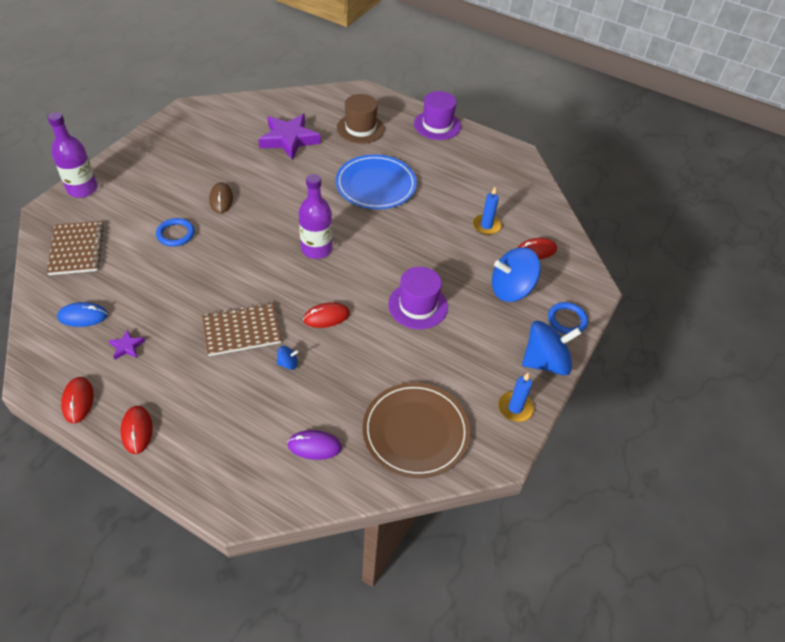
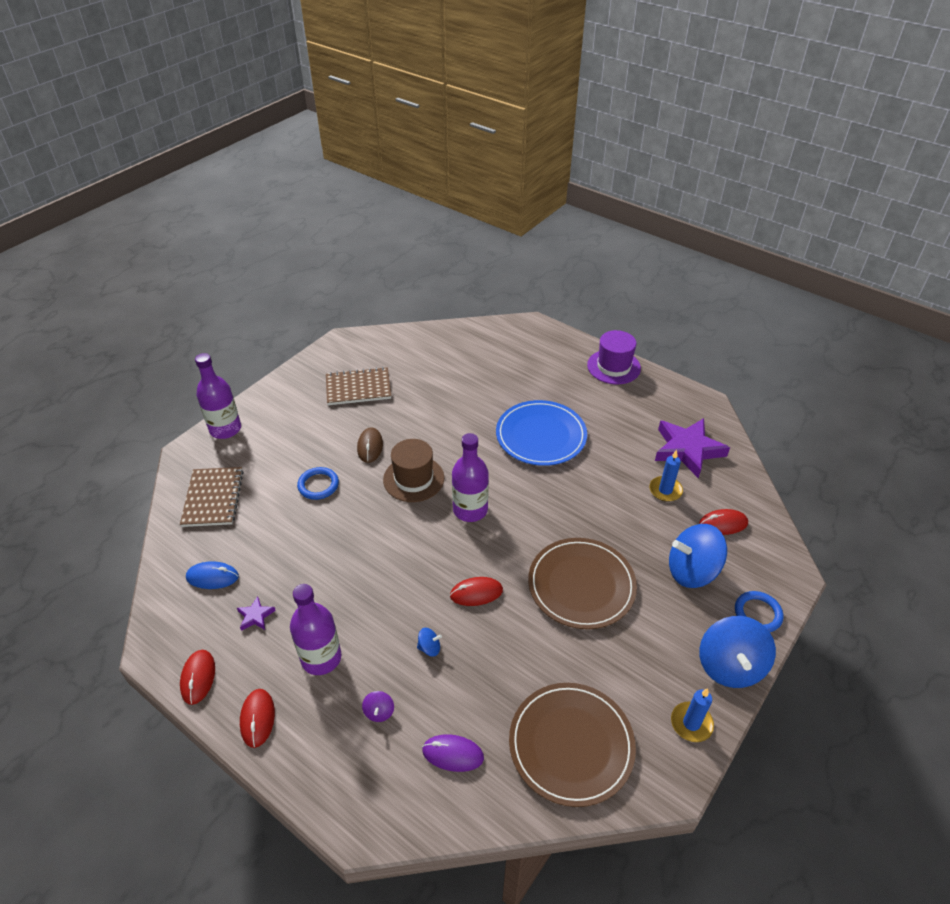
camera: 10 degrees right, 5 degrees down
(191, 377) = (321, 658): none -> purple bottle
(241, 330) = (381, 604): brown notebook -> brown notebook (358, 388)
(247, 417) = (379, 712): none -> purple spinning top
(289, 139) = (448, 379): purple star -> purple star (687, 450)
(360, 128) = (527, 368): brown hat -> brown hat (413, 479)
(418, 305) = (581, 585): purple hat -> brown plate
(545, 362) = (730, 666): blue spinning top -> blue spinning top turned 105 degrees clockwise

